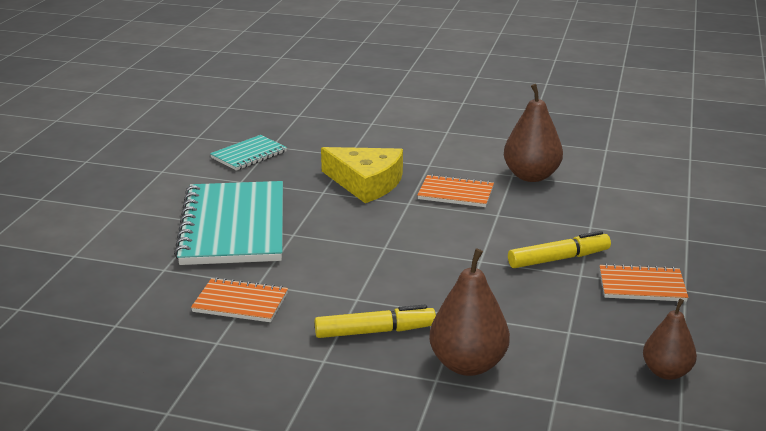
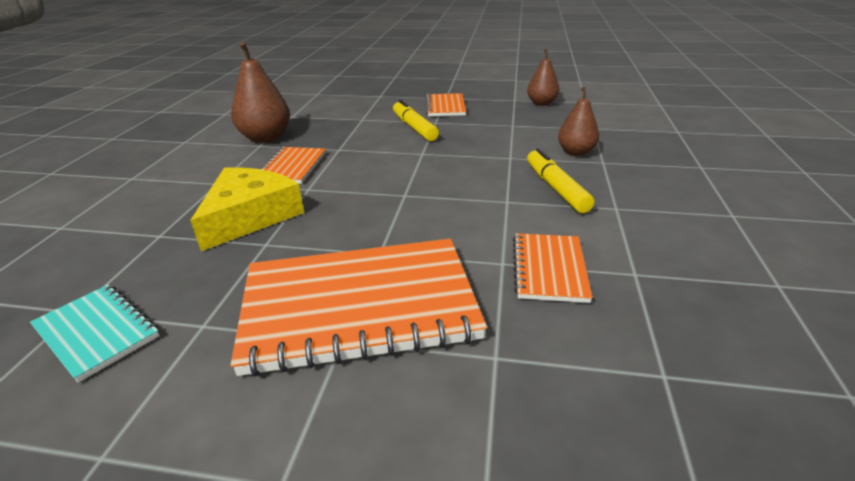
camera: 95 degrees left, 5 degrees up
(234, 226) = (359, 306): turquoise notebook -> orange notebook
(468, 364) = (576, 152): brown pear -> brown pear, size x0.65

